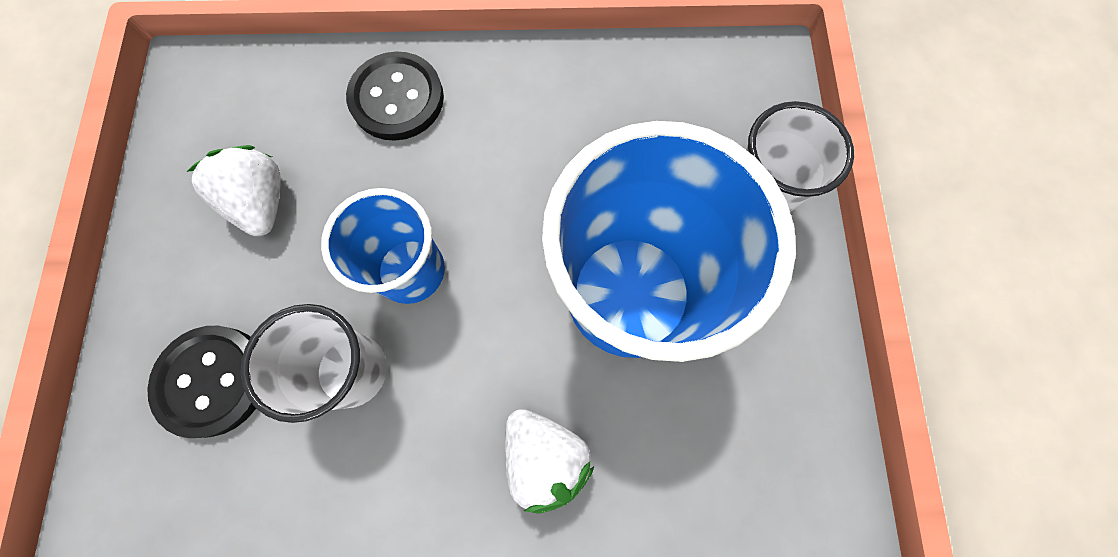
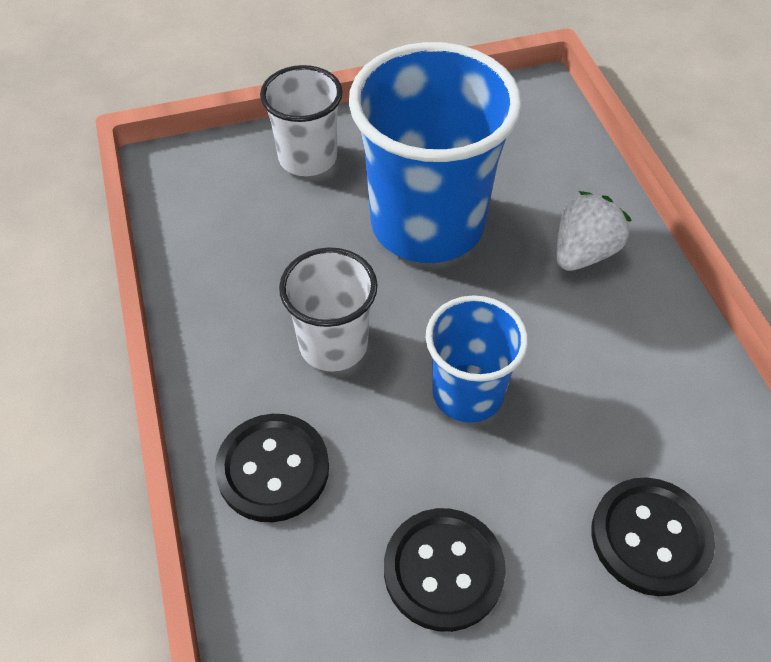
camera: 105 degrees left, 20 degrees down
(262, 202) = (443, 570): white strawberry -> black button
(352, 370) = (582, 413): white cup -> white cup (333, 344)

